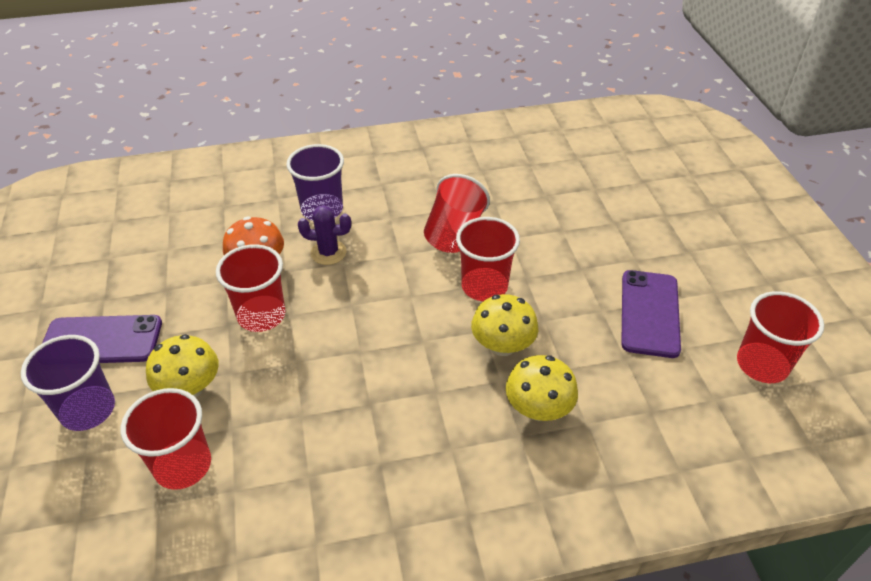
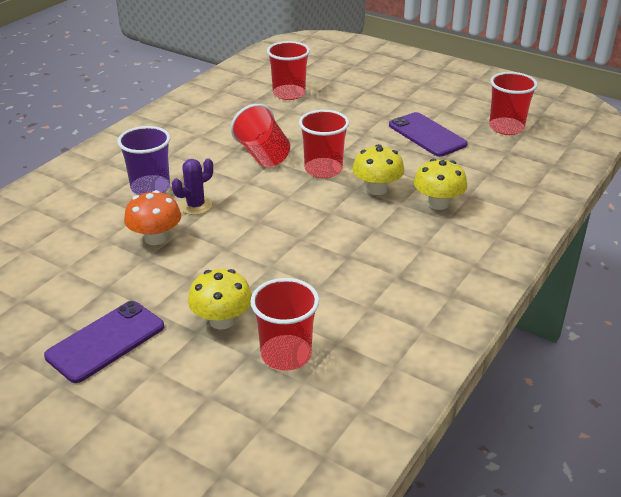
camera: 45 degrees left, 10 degrees down
(88, 410) = (167, 377): purple cup -> none
(261, 315) = (206, 259): red cup -> red cup (289, 93)

